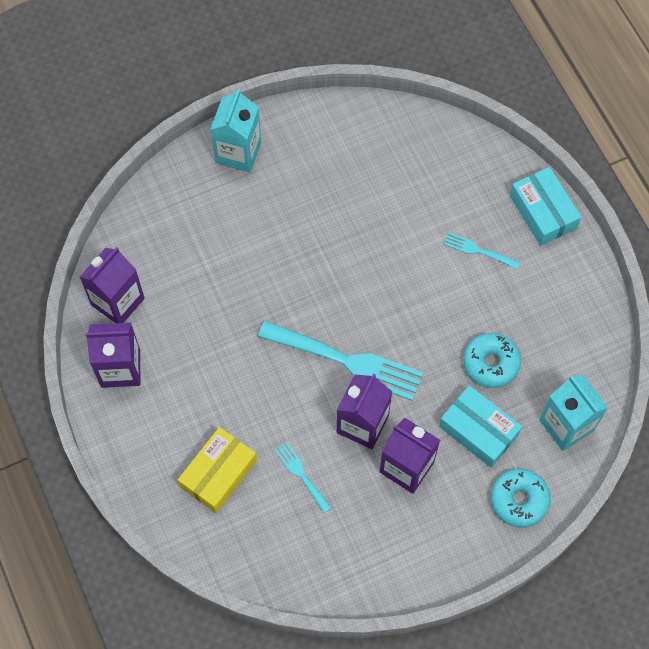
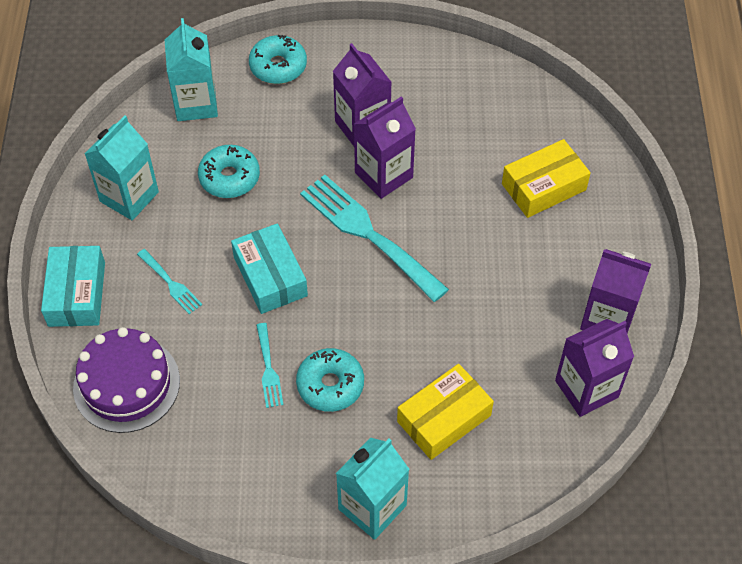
camera: 155 degrees left, 10 degrees down
(216, 234) = (444, 418): none -> yellow box
(301, 474) = (464, 157): turquoise fork -> turquoise fork (268, 369)
(311, 224) = (330, 385): none -> turquoise donut
(459, 162) = (126, 384): none -> purple cake
(478, 430) = (278, 129): turquoise box -> turquoise box (270, 276)
(561, 309) = (129, 197): none -> turquoise carton

